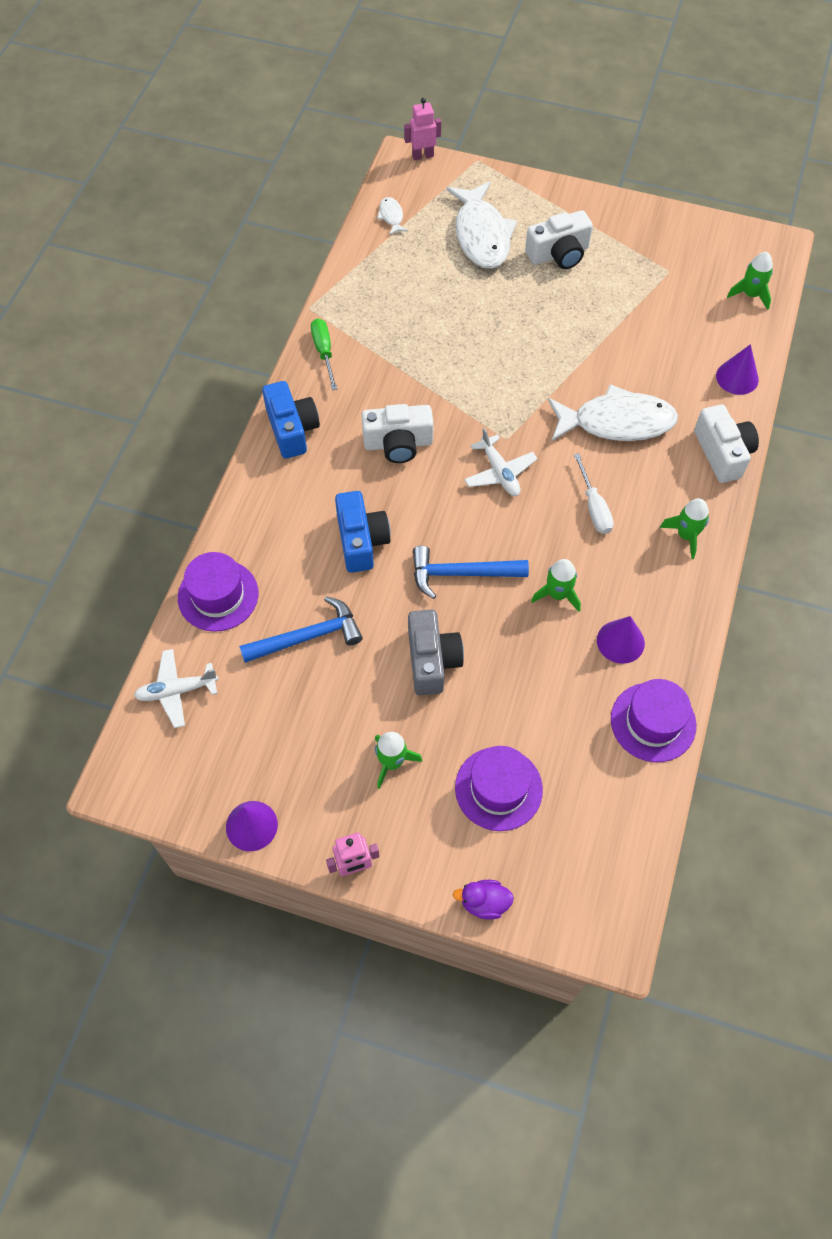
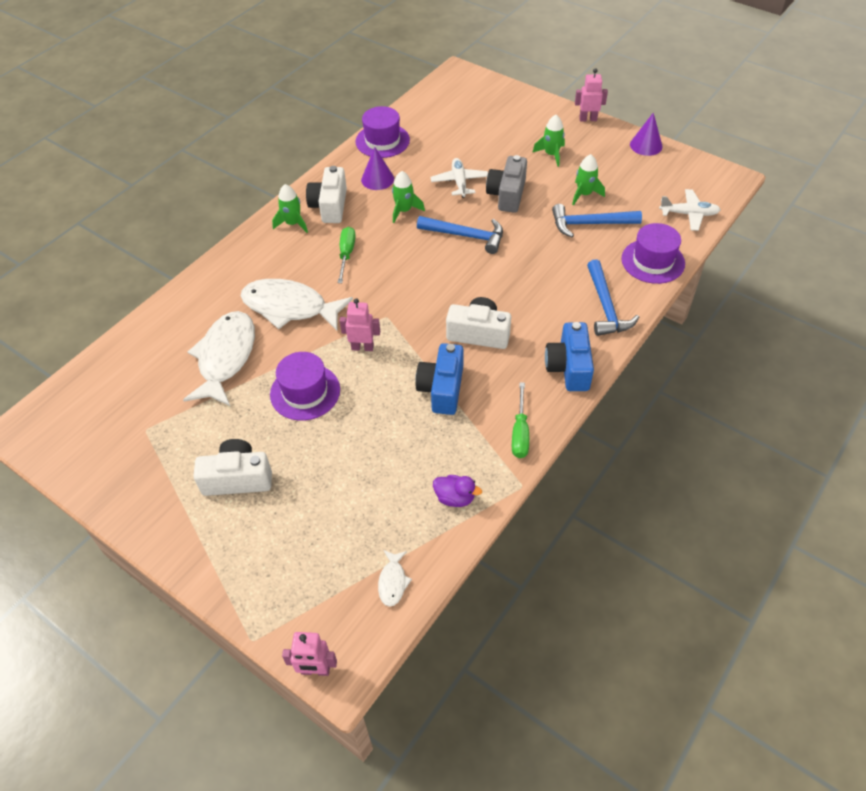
camera: 160 degrees left, 10 degrees down
(265, 514) = (606, 306): none -> blue hammer
(361, 540) = (533, 272): blue camera -> blue camera (442, 389)
(481, 235) = (304, 525): white fish -> white fish (226, 357)
(484, 903) = (519, 95): purple duck -> purple duck (455, 498)
(498, 788) = (491, 132): purple hat -> purple hat (305, 392)
(499, 472) = (405, 293): white plane -> white plane (459, 182)
(514, 397) = (362, 347): none -> pink robot
(594, 507) = (346, 254): white screwdriver -> green screwdriver
(722, 453) = (225, 267): white camera -> white camera (330, 206)
(737, 377) = (167, 318): purple cone -> none
(750, 294) = (93, 385): green rocket -> green rocket (584, 194)

